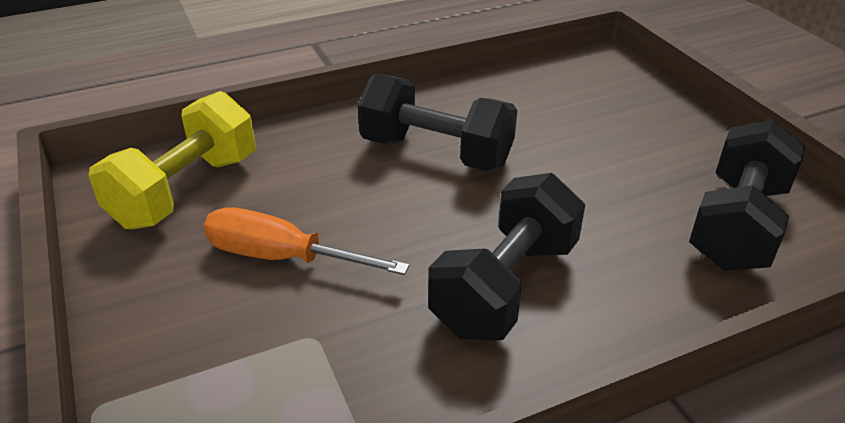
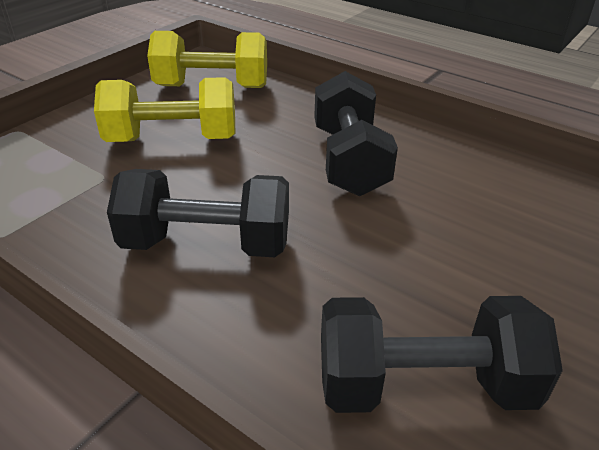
camera: 60 degrees right, 0 degrees up
(281, 257) = (172, 139): orange screwdriver -> yellow dumbbell

